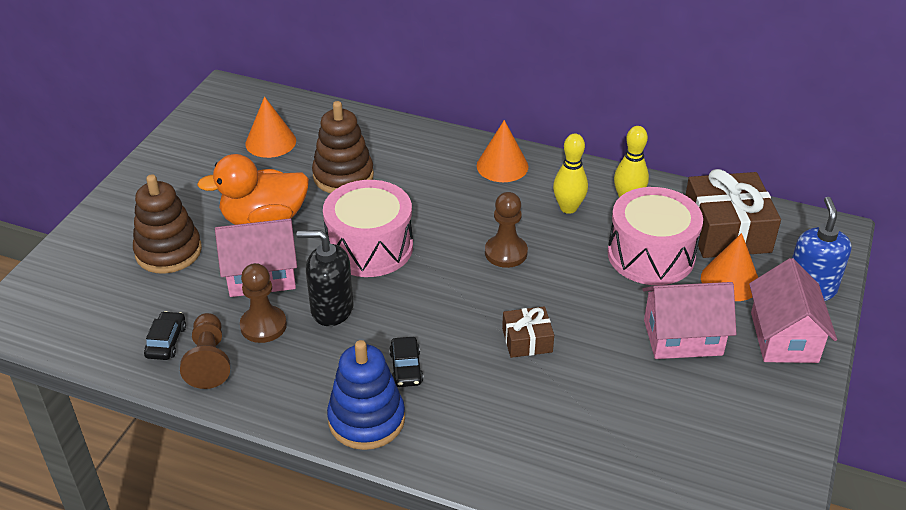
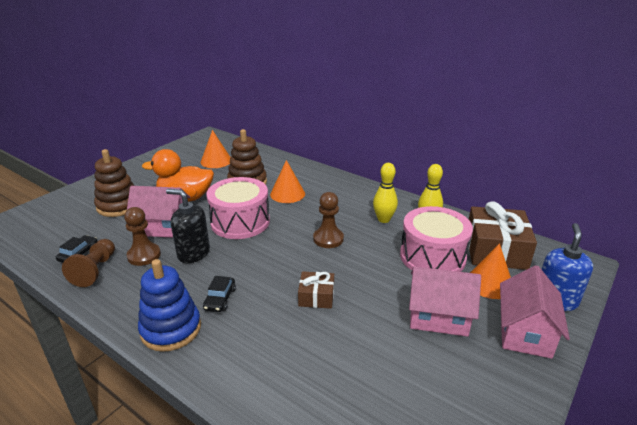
camera: 15 degrees right, 10 degrees down
(502, 166) = (350, 190): orange cone -> orange cone (287, 194)

